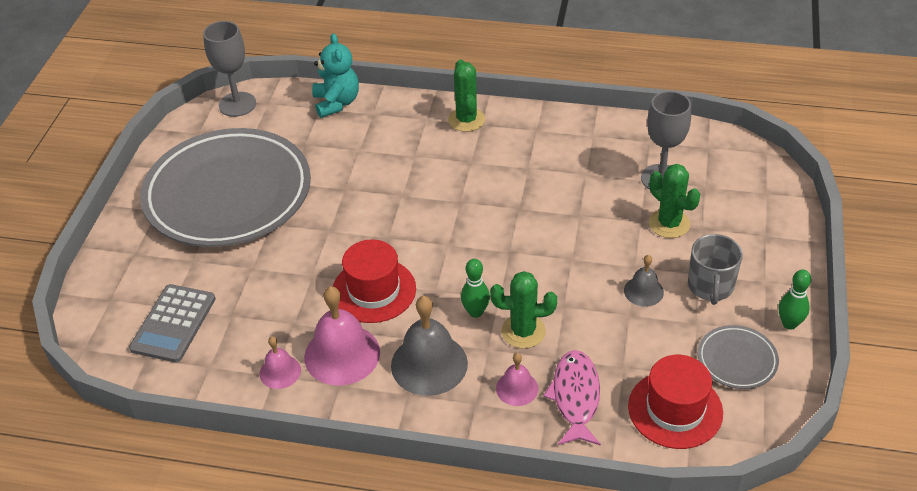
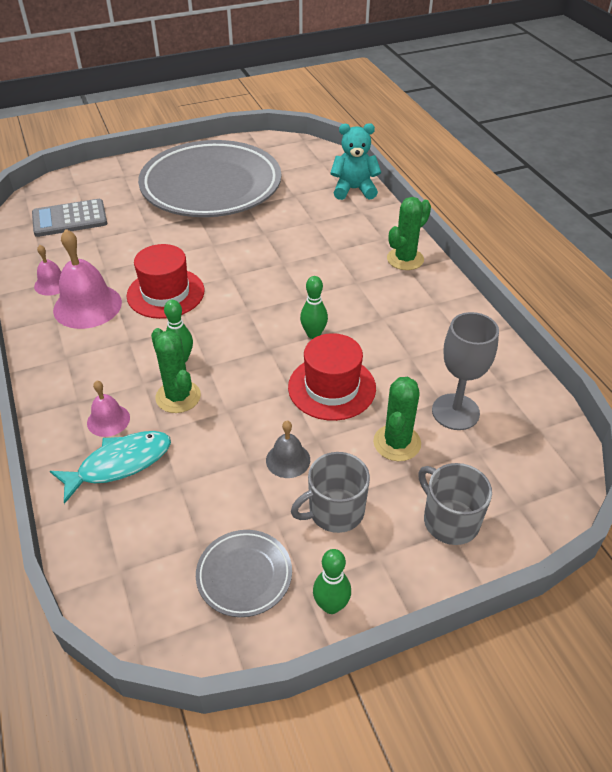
camera: 55 degrees right, 0 degrees up
(237, 104) = (306, 150): grey goblet -> none
(336, 103) = (354, 189): turquoise teddy bear -> turquoise teddy bear turned 135 degrees counterclockwise
(429, 364) = (105, 356): grey bell -> none
(514, 216) = (313, 334): none -> green bowling pin
(575, 397) = (119, 464): pink fish -> turquoise fish
(675, 409) = (145, 547): red hat -> red hat (332, 387)
(756, 231) = (449, 520): none -> grey mug

